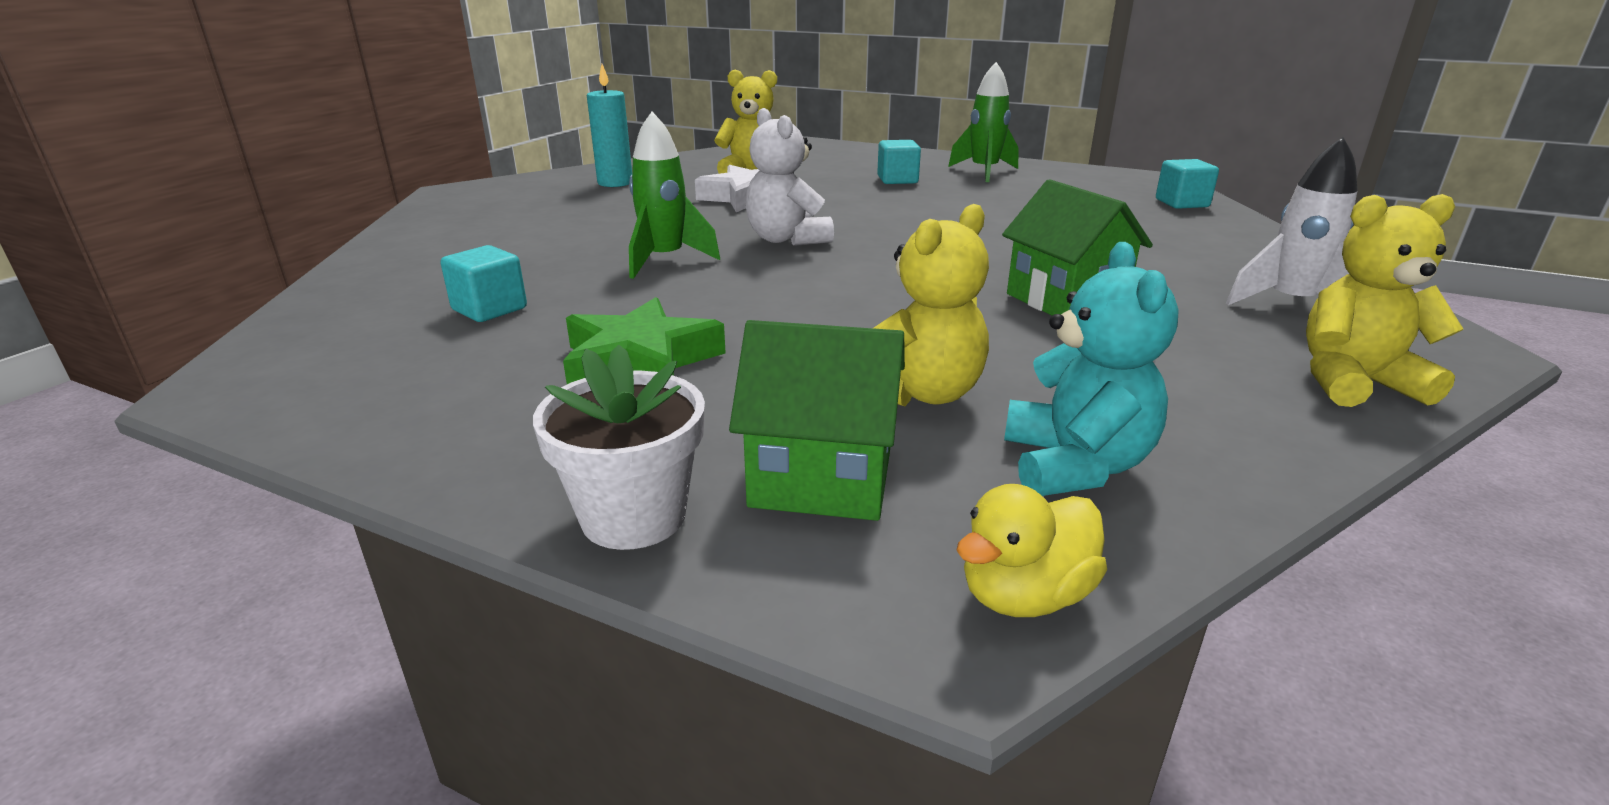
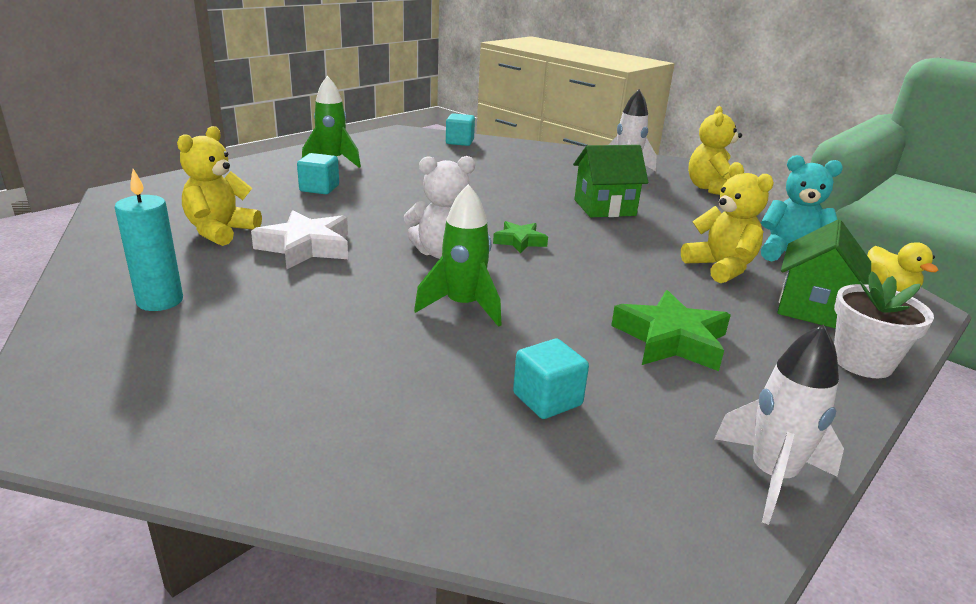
camera: 75 degrees left, 0 degrees up
(338, 422) = (771, 476): none -> white rocket
(862, 265) = (520, 241): none -> green star

